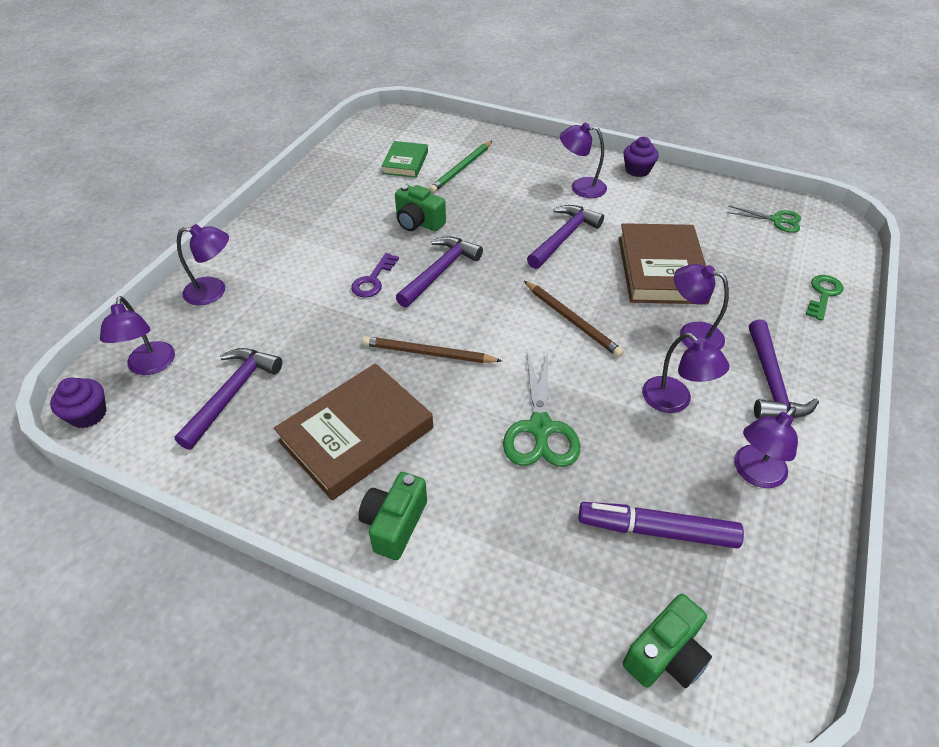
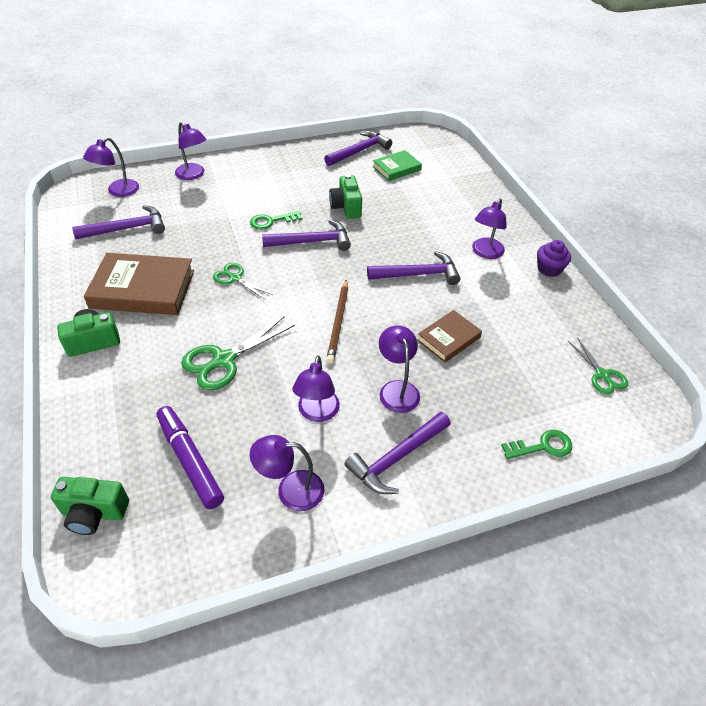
camera: 45 degrees right, 0 degrees up
(88, 414) = (68, 195): purple cupcake -> none
(348, 167) = (359, 151): none -> purple hammer
(373, 280) = (271, 221): purple key -> green key
(428, 353) = (235, 278): brown pencil -> green scissors
(461, 169) = (425, 192): green pencil -> none
(580, 187) = (485, 253): purple lamp -> purple lamp turned 120 degrees counterclockwise
(661, 269) = (448, 339): brown book -> brown book, size x0.56

